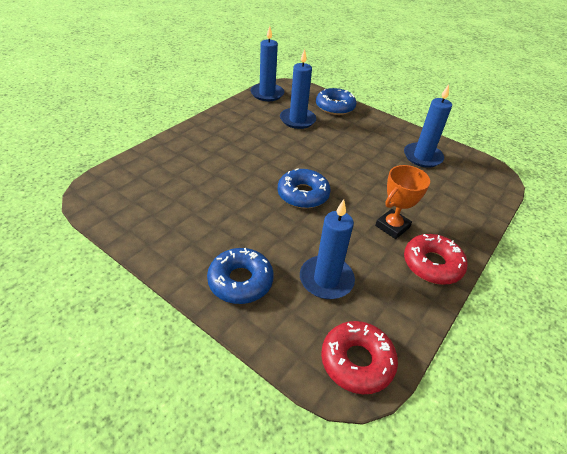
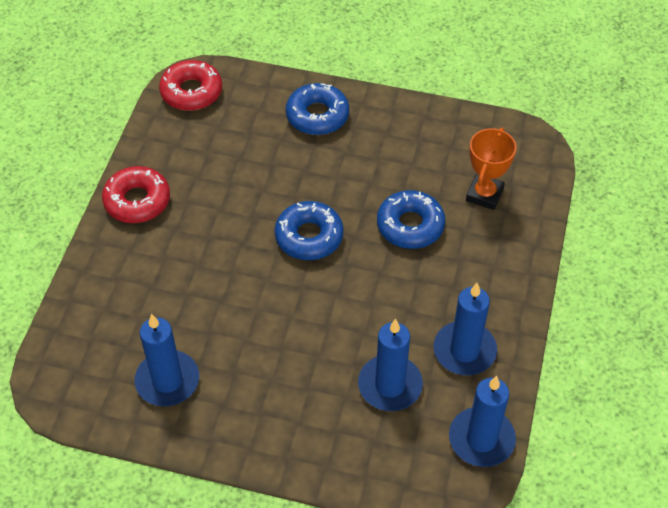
camera: 160 degrees right, 10 degrees up
(326, 279) = (240, 145): blue candle -> blue candle (464, 351)
(335, 107) = (346, 456): blue donut -> blue donut (410, 225)
(392, 226) = (189, 232): orange trophy -> orange trophy (484, 194)

